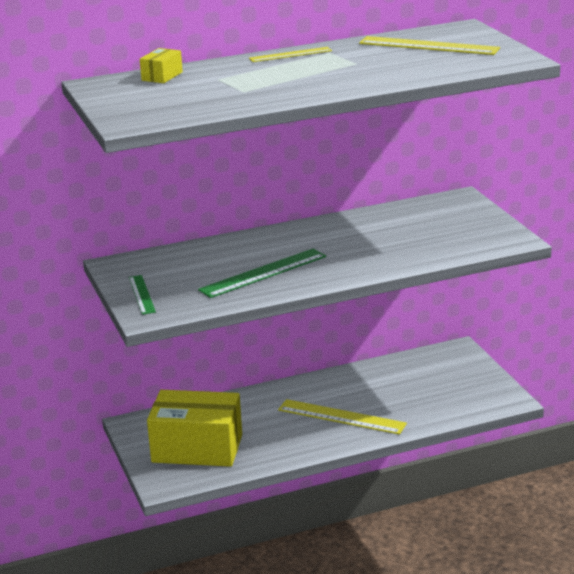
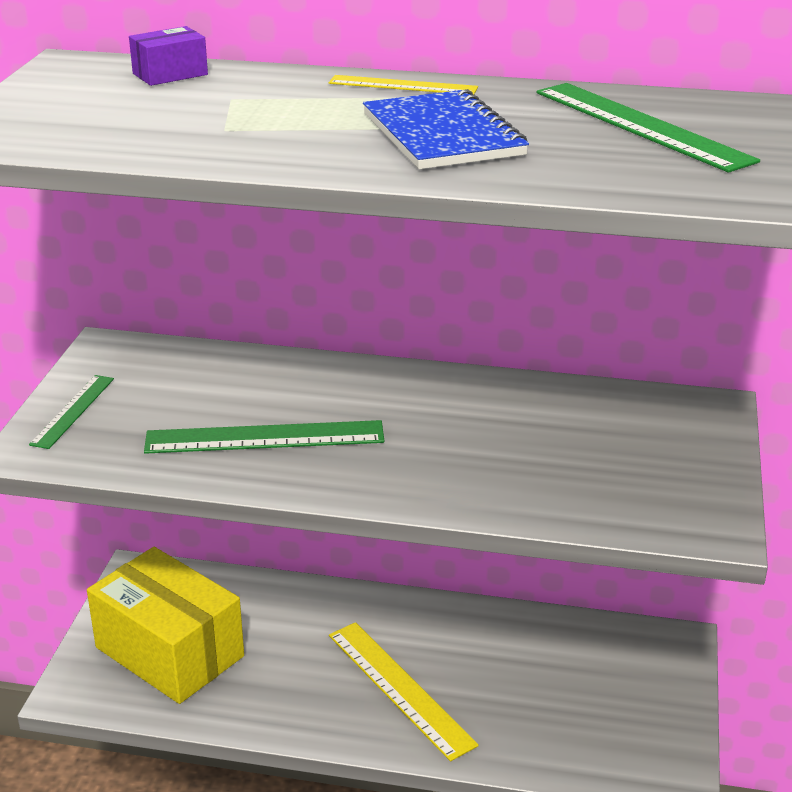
camera: 30 degrees right, 5 degrees up
(162, 76) = (170, 74): yellow box -> purple box
(349, 69) = (443, 135): none -> blue notebook
(428, 46) = (641, 125): yellow ruler -> green ruler

